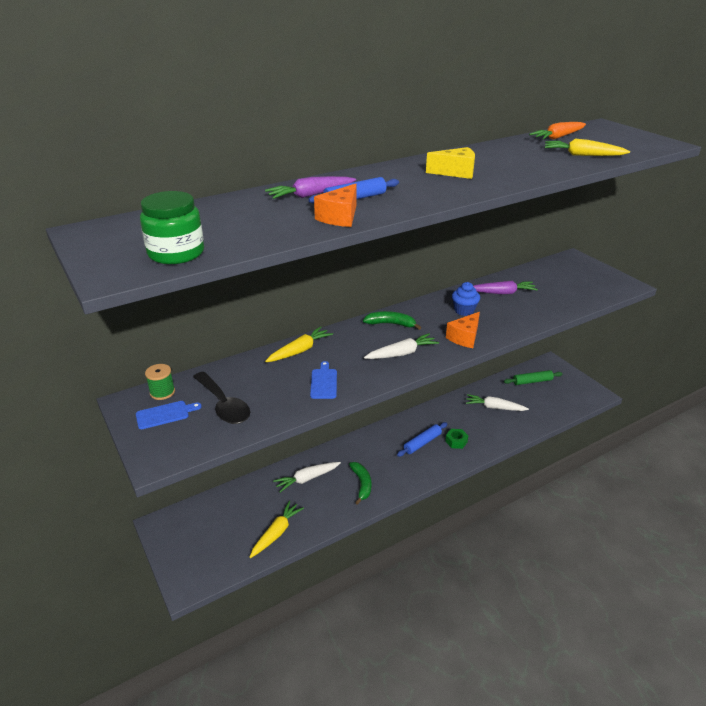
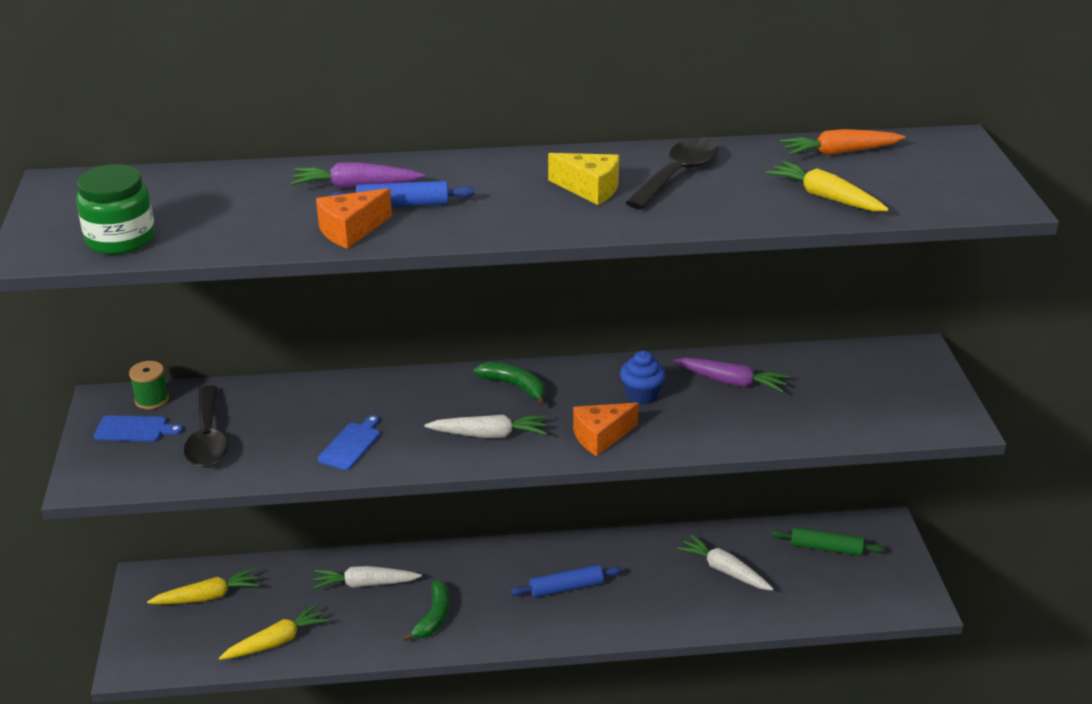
camera: 25 degrees right, 0 degrees up
(300, 351) = (358, 391): yellow carrot -> yellow carrot (207, 597)
(456, 441) = (619, 602): green nut -> none
(493, 159) = (677, 175): none -> black spoon

